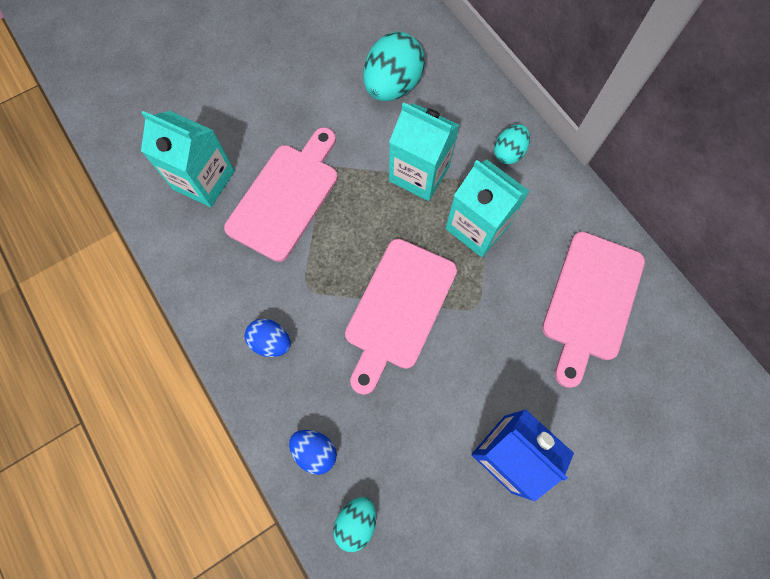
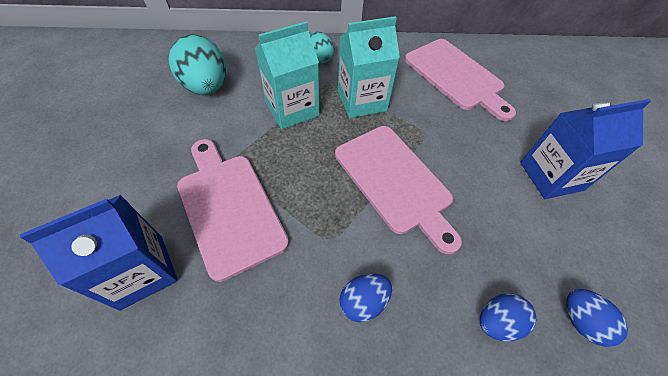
camera: 60 degrees left, 15 degrees down
(204, 180) = (142, 271): turquoise carton -> blue carton
(356, 521) = (580, 321): turquoise egg -> blue egg

